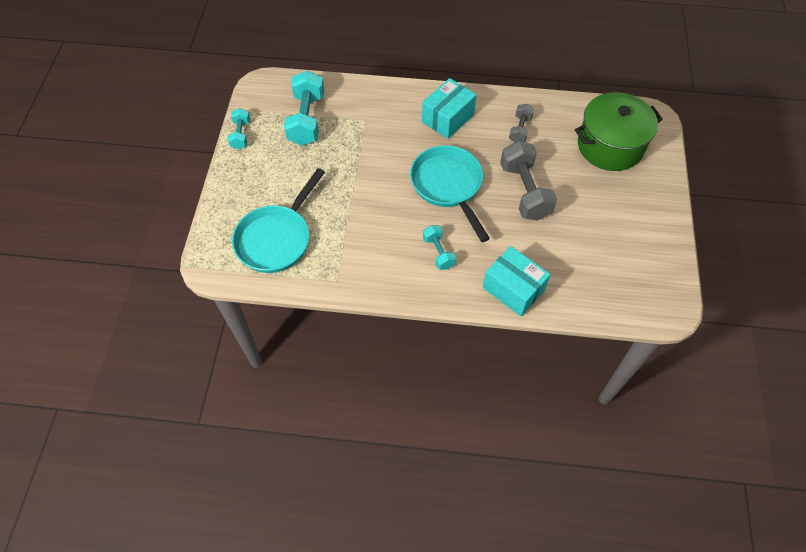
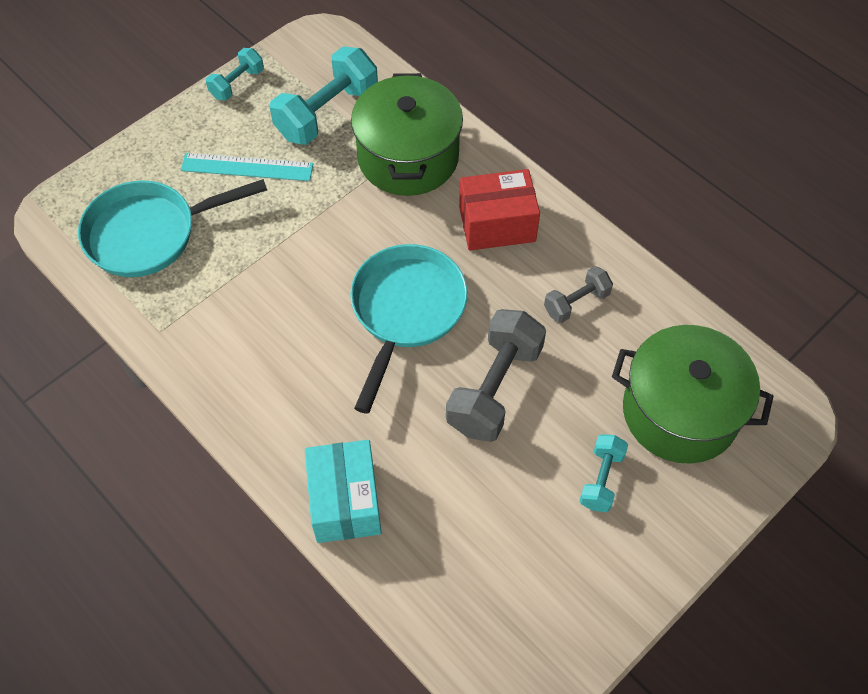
camera: 40 degrees right, 0 degrees up
(293, 172) = (247, 167): none -> turquoise ruler
(371, 115) = (408, 157): none -> green pot
(438, 252) = (306, 385): turquoise dumbbell -> turquoise dumbbell (601, 479)
(447, 118) = (497, 224): turquoise box -> red box

